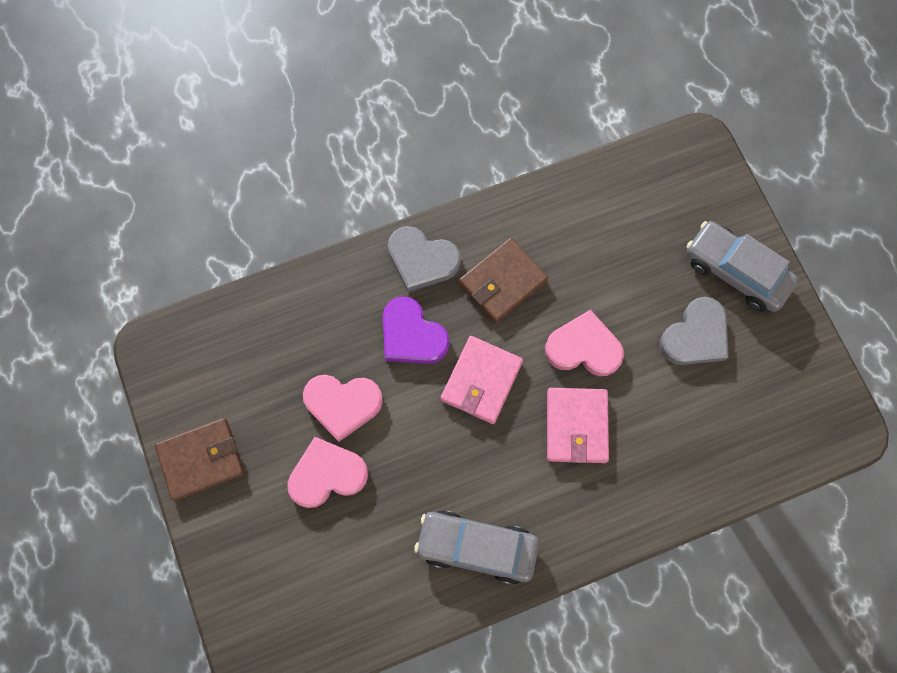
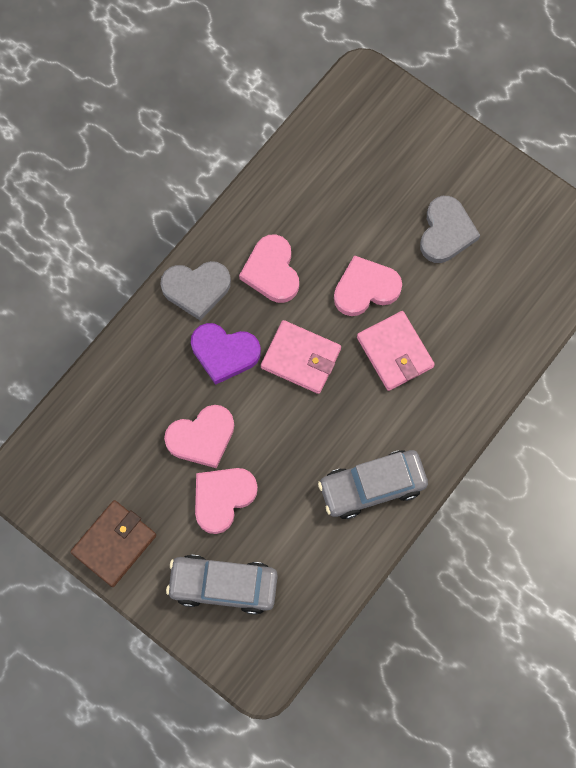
camera: 30 degrees left, 0 degrees up
(481, 381) = (301, 358): pink wallet -> pink wallet turned 60 degrees counterclockwise
(502, 282) = (272, 271): brown wallet -> pink heart
(736, 272) = (449, 165): grey car -> grey car (223, 586)

